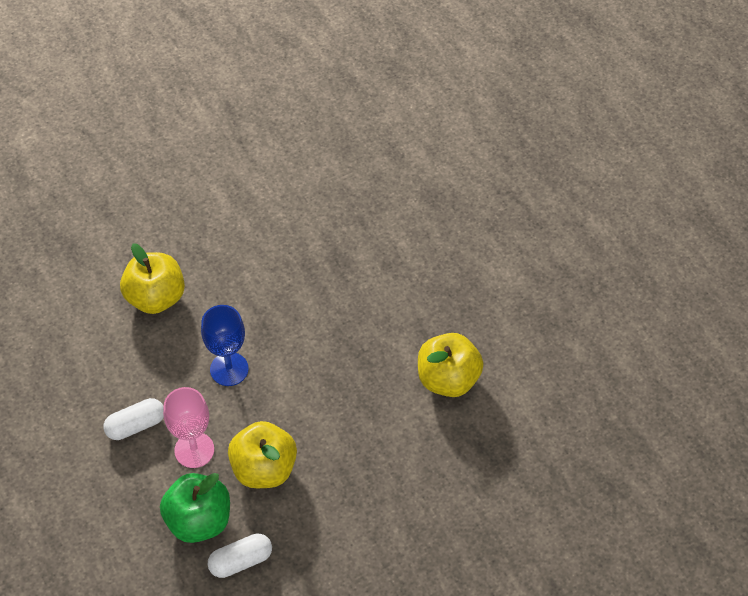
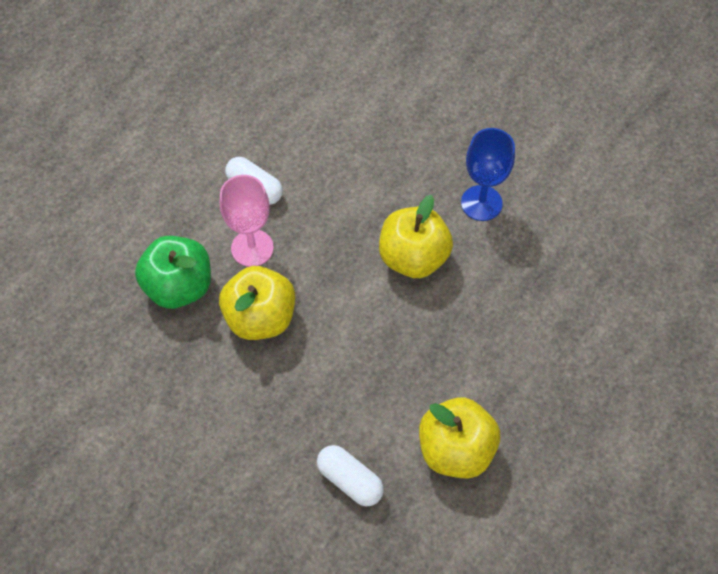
camera: 65 degrees right, 5 degrees up
(156, 297) = (401, 139): yellow apple -> yellow apple (413, 258)
(229, 369) = (356, 236): blue goblet -> blue goblet (481, 203)
(241, 561) = (152, 343): white capsule -> white capsule (350, 480)

